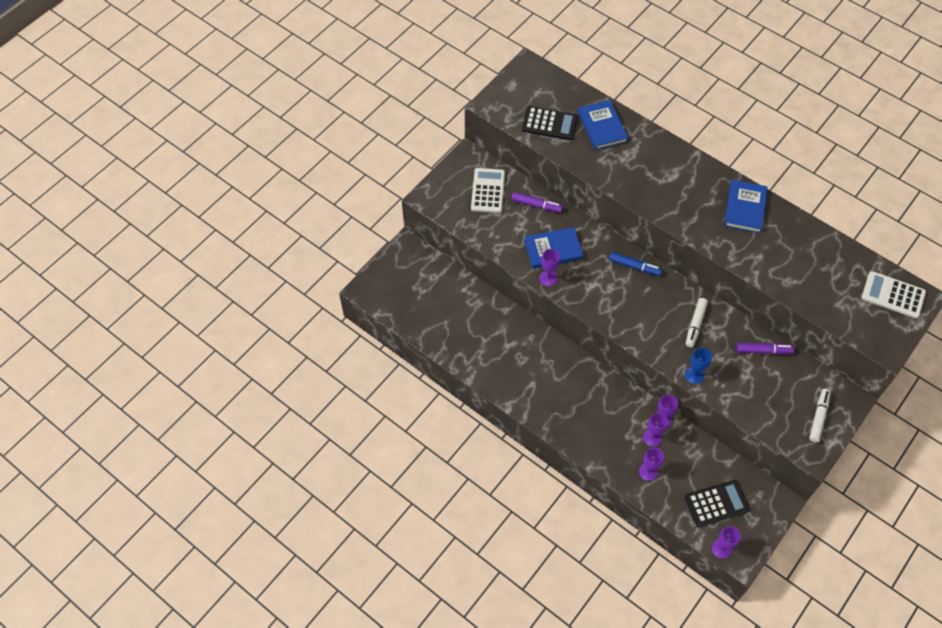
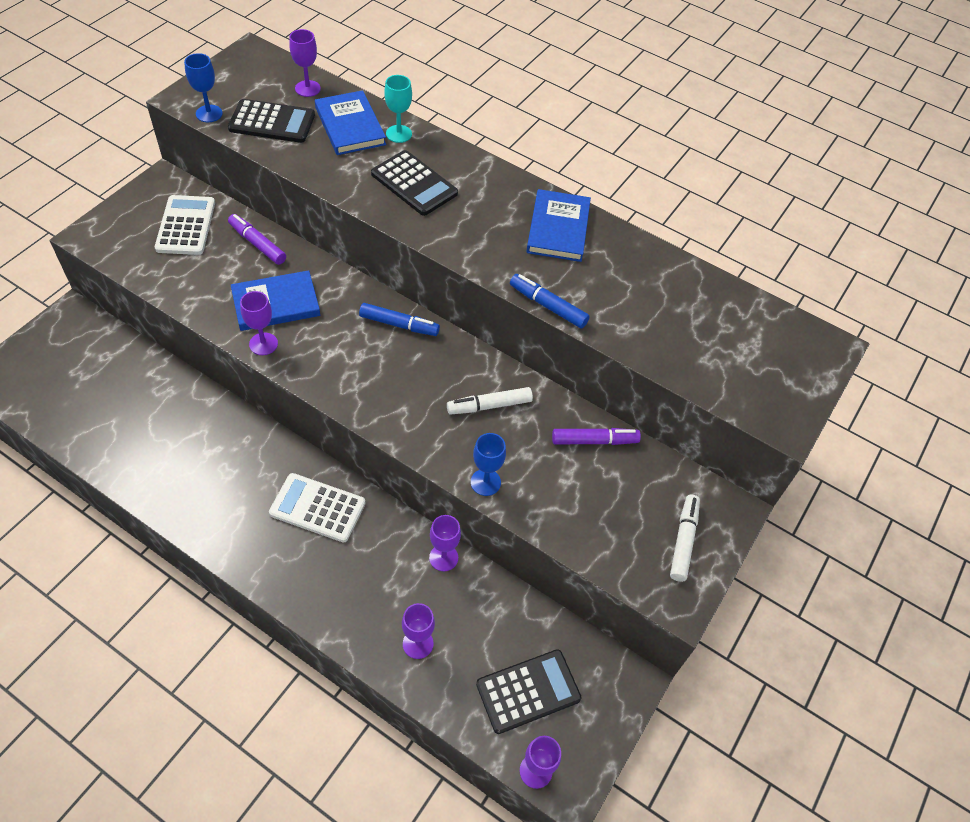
camera: 10 degrees left, 5 degrees down
(507, 117) = (209, 113): none -> blue goblet
(536, 205) = (257, 244): purple marker -> purple marker turned 150 degrees counterclockwise
(635, 133) = (399, 134): none -> turquoise goblet
(648, 173) = (414, 183): none -> black calculator
(652, 437) = (427, 587): purple goblet -> purple goblet (307, 88)
(695, 325) = (489, 406): white marker -> white marker turned 60 degrees clockwise
(738, 264) = (548, 306): none -> blue marker
(893, 295) = (785, 344): white calculator -> white calculator (317, 508)

